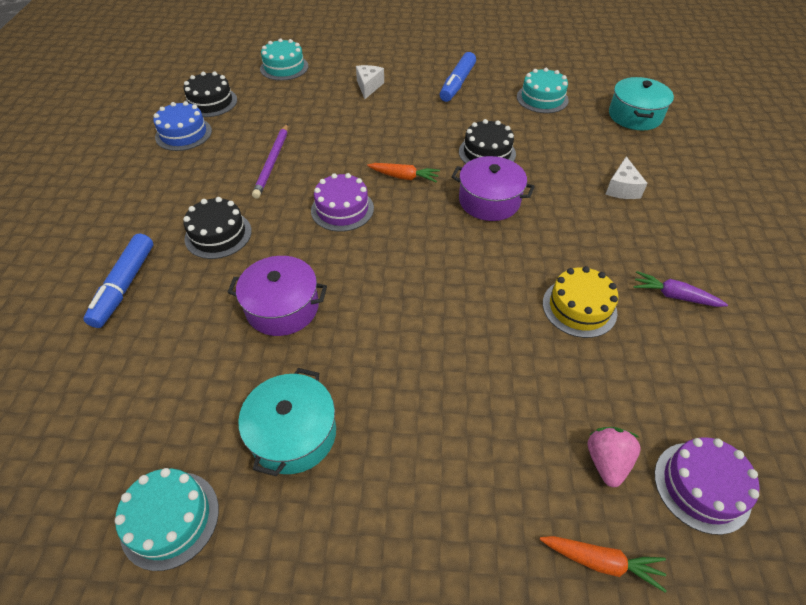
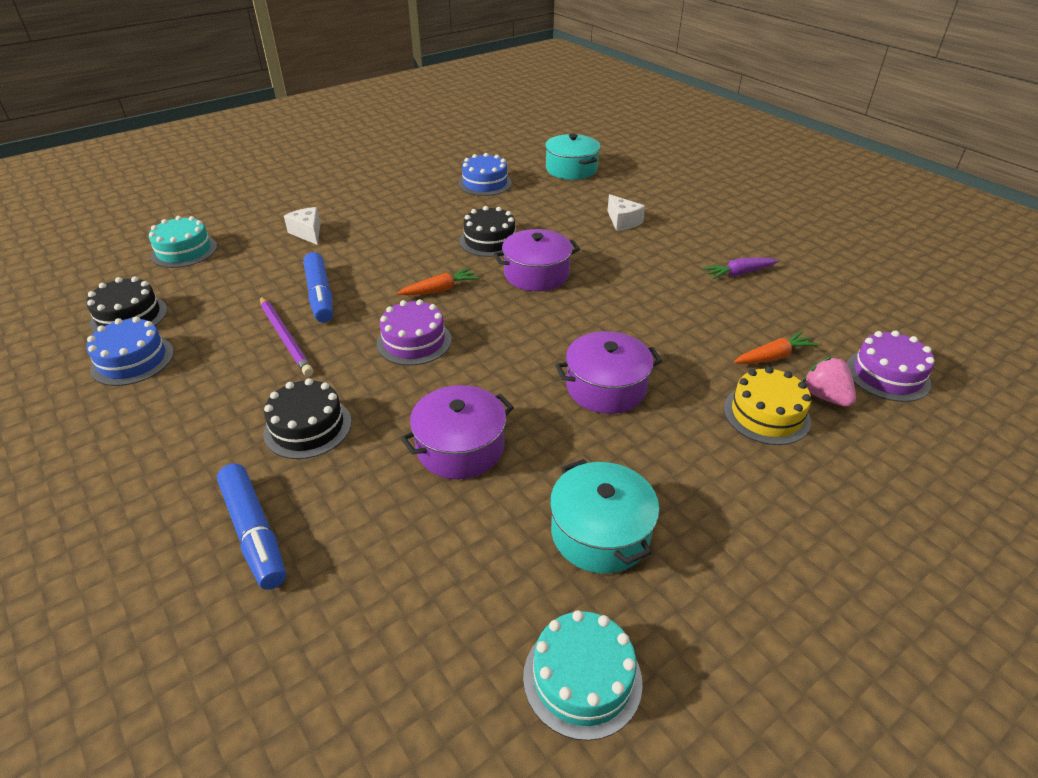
camera: 40 degrees left, 10 degrees down
(429, 327) = (606, 387): none -> purple pot
(457, 84) = (395, 199): blue marker -> blue marker (320, 295)
(542, 98) = (485, 183): turquoise cake -> blue cake
(579, 307) = (692, 313): yellow cake -> yellow cake (766, 414)
(602, 562) = (895, 456): orange carrot -> orange carrot (774, 357)

